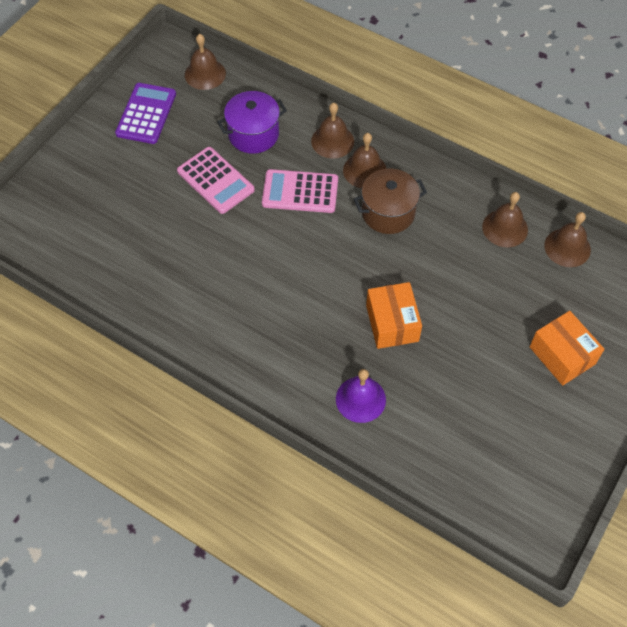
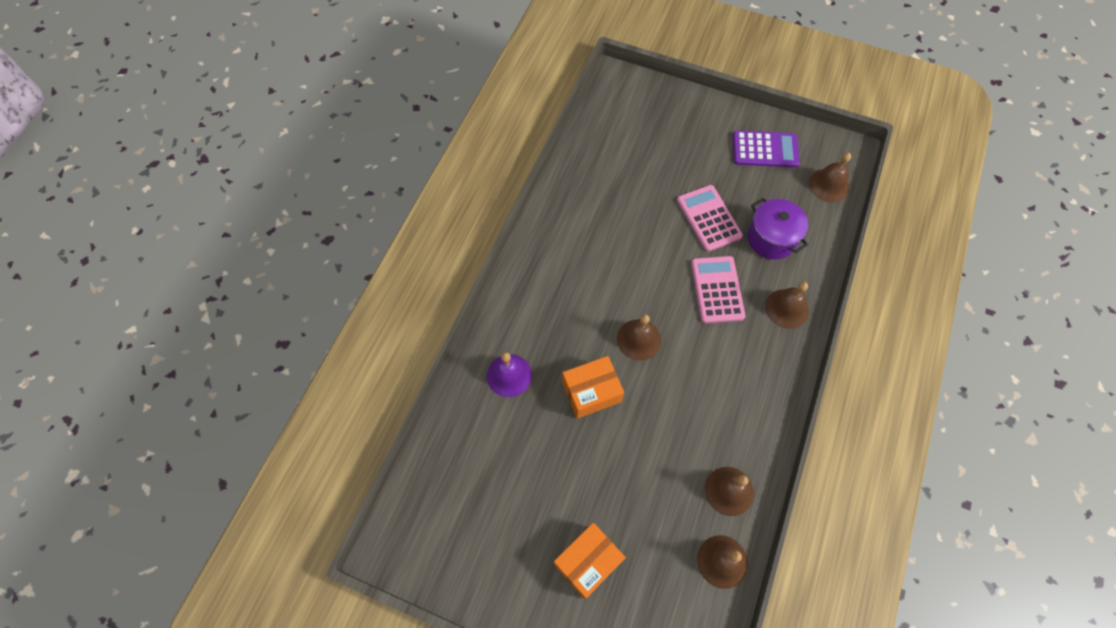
camera: 80 degrees right, 5 degrees up
(215, 180) = (708, 218): pink calculator -> pink calculator turned 120 degrees clockwise
(364, 170) = (760, 343): brown bell -> brown bell (639, 339)
(388, 213) = (715, 372): brown pot -> none

